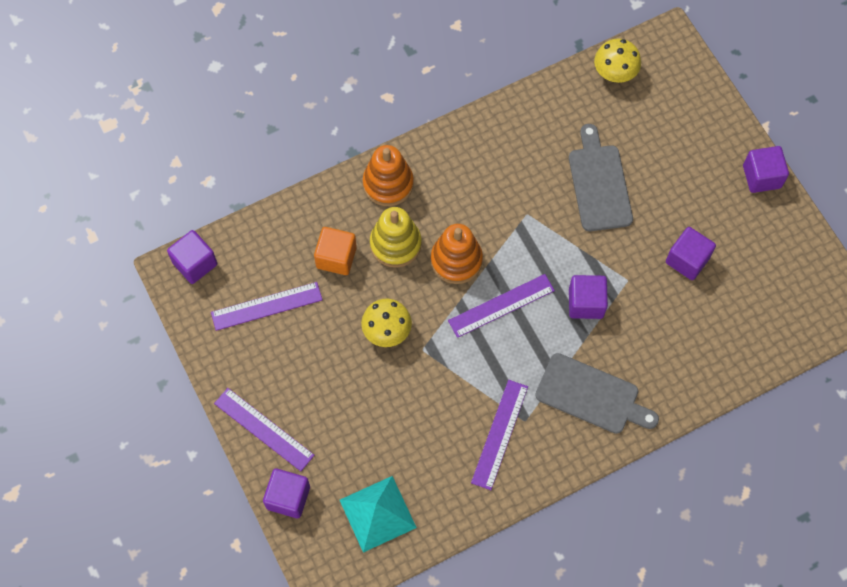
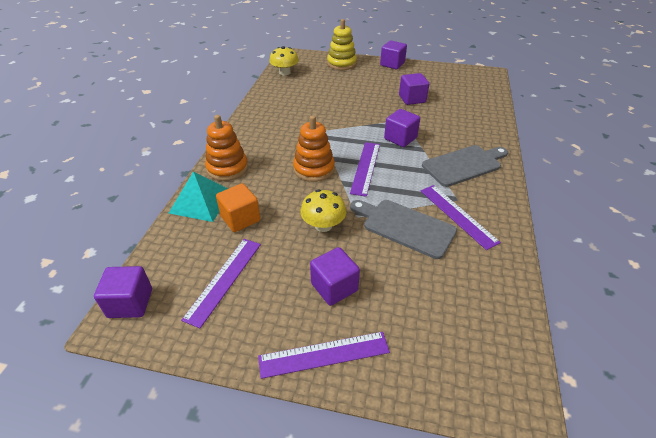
camera: 50 degrees left, 25 degrees down
(288, 497) = (407, 381): purple cube -> purple cube (334, 287)
(377, 513) = (473, 322): turquoise pyramid -> turquoise pyramid (201, 201)
(395, 244) = (269, 187): yellow stacking toy -> yellow stacking toy (341, 64)
(599, 184) = (335, 102): grey cutting board -> grey cutting board (405, 227)

